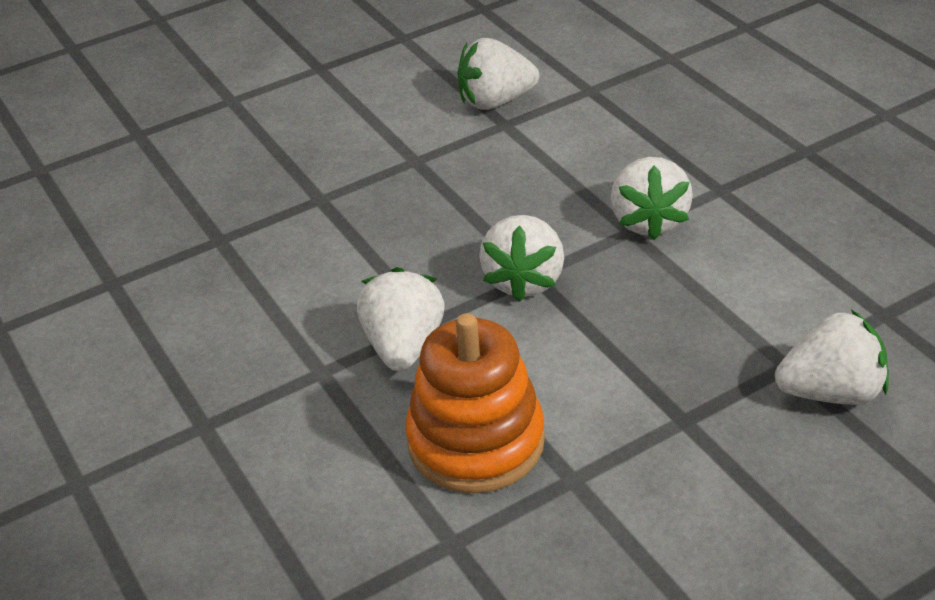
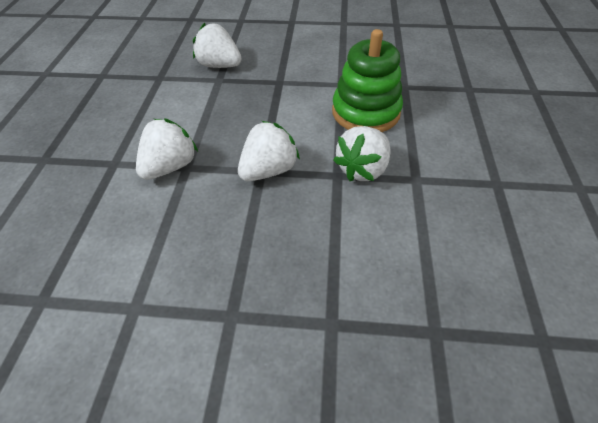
camera: 145 degrees left, 10 degrees up
(476, 441) = (365, 112): orange stacking toy -> green stacking toy
(495, 101) = (107, 344): white strawberry -> none

